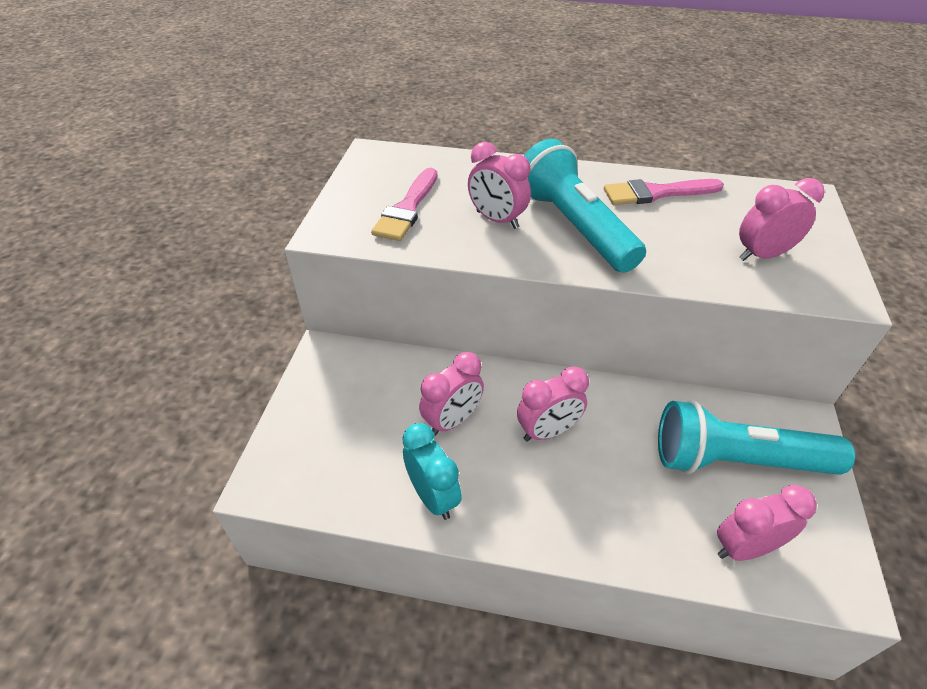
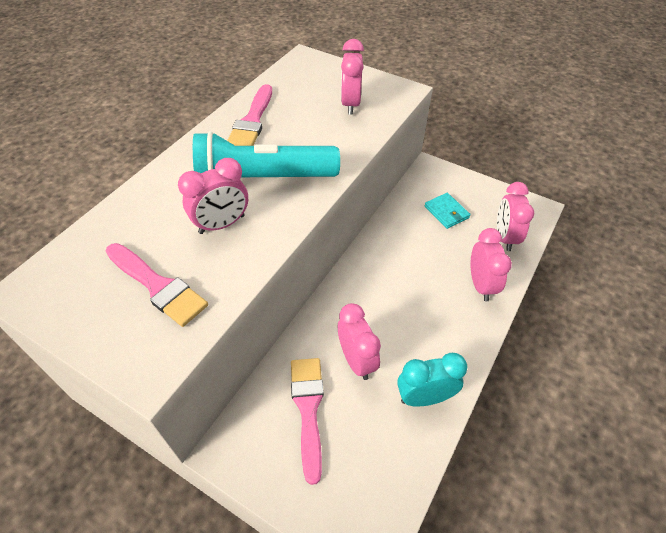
camera: 70 degrees left, 5 degrees up
(382, 396) = (308, 409): none -> pink brush
(548, 431) = (390, 300): pink clock -> pink clock (481, 285)
(736, 460) = (446, 212): turquoise flashlight -> turquoise wallet

